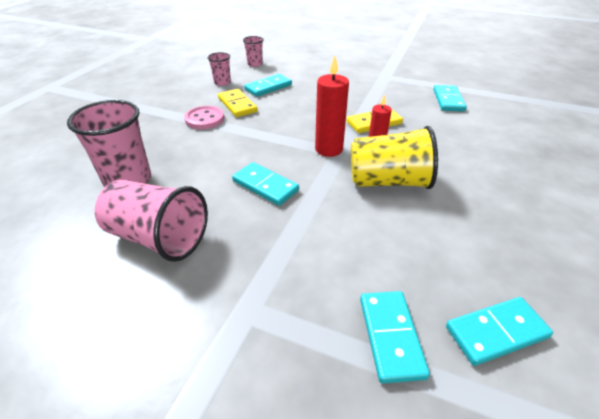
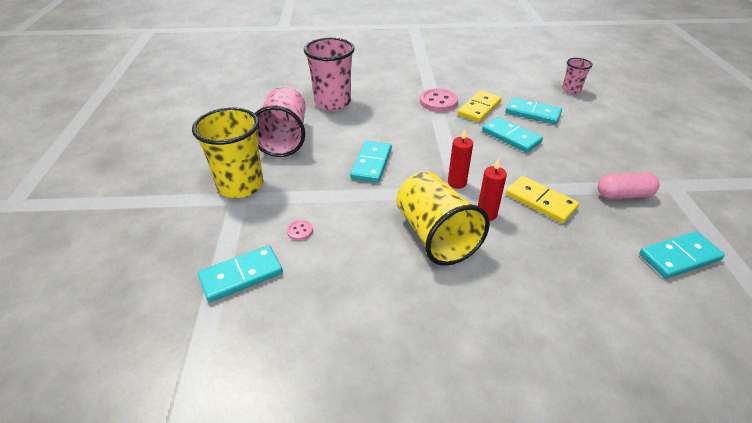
camera: 65 degrees right, 0 degrees up
(222, 82) = (509, 87): pink cup -> none
(222, 303) = (240, 185): none -> yellow cup
(329, 149) = (457, 183): red candle -> red candle, size x0.62
(339, 266) = (300, 231): none -> pink button
(385, 93) = (623, 195): none -> pink capsule
(496, 332) = (268, 344): turquoise domino -> turquoise domino (511, 137)

